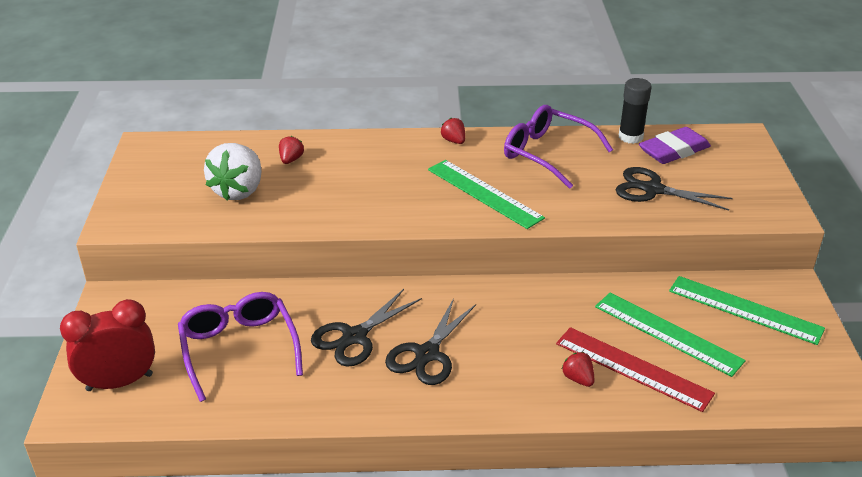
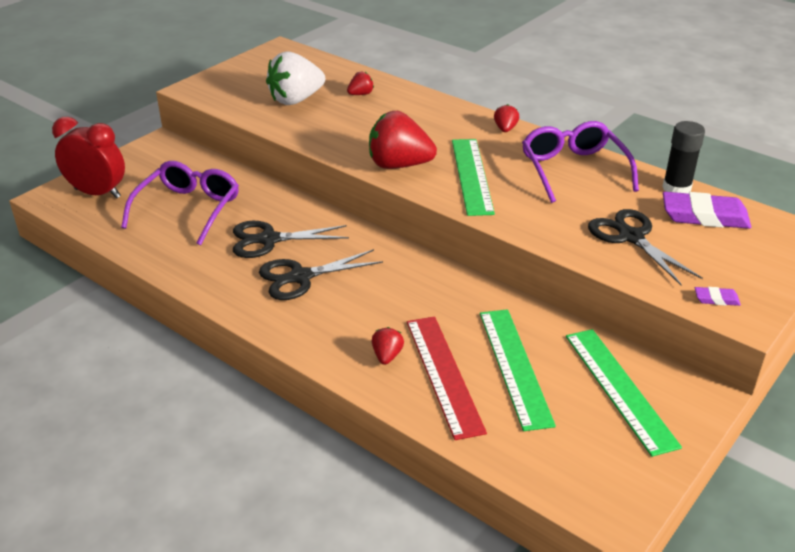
camera: 40 degrees right, 0 degrees up
(417, 211) = (399, 165): none -> red strawberry
(756, 209) = (716, 299): none -> purple eraser

